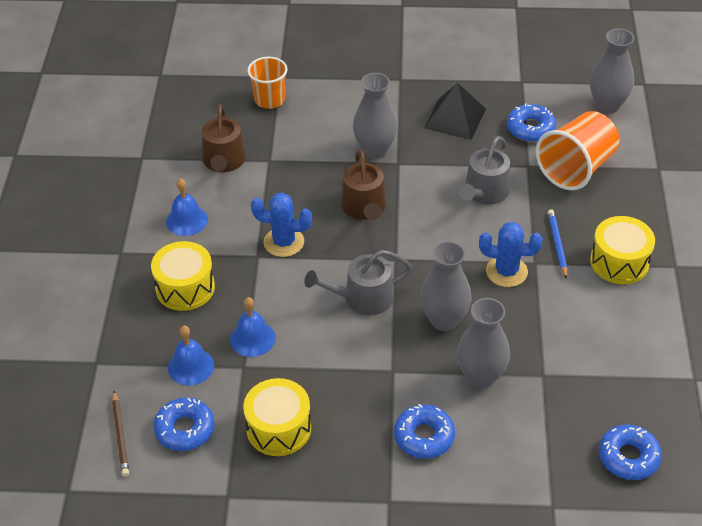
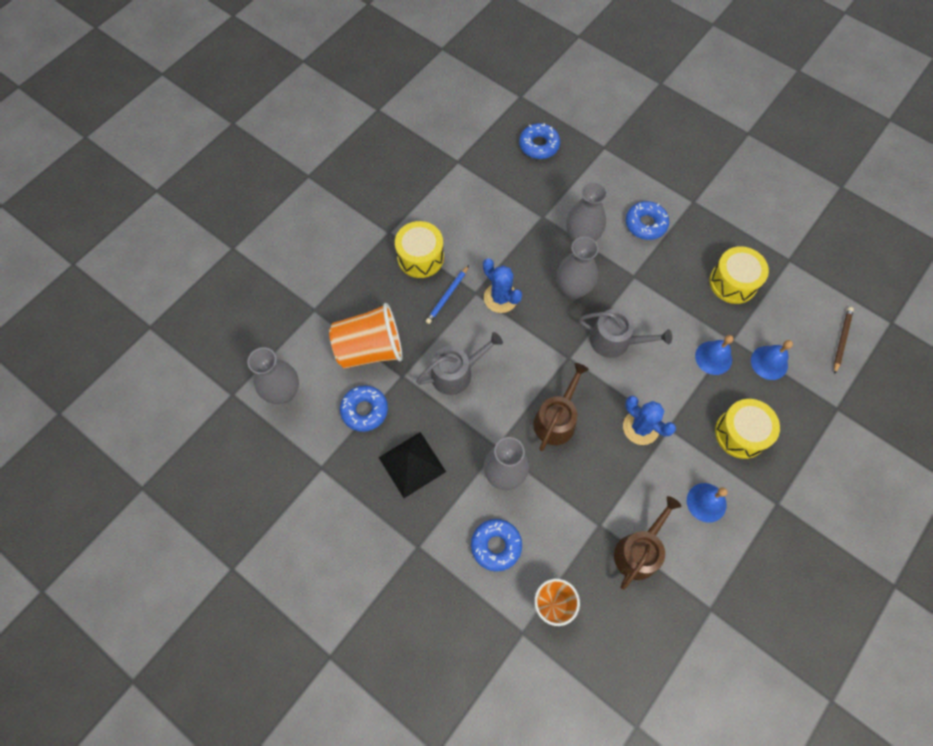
camera: 145 degrees left, 20 degrees up
(185, 429) = (795, 318): blue donut -> blue donut (496, 546)

